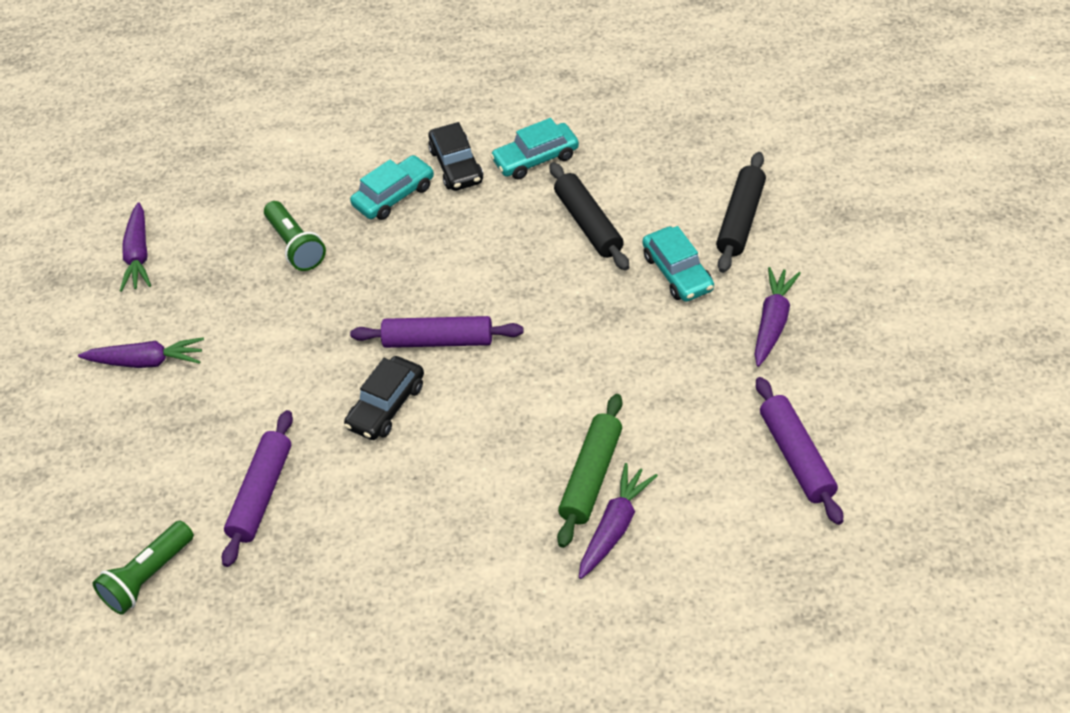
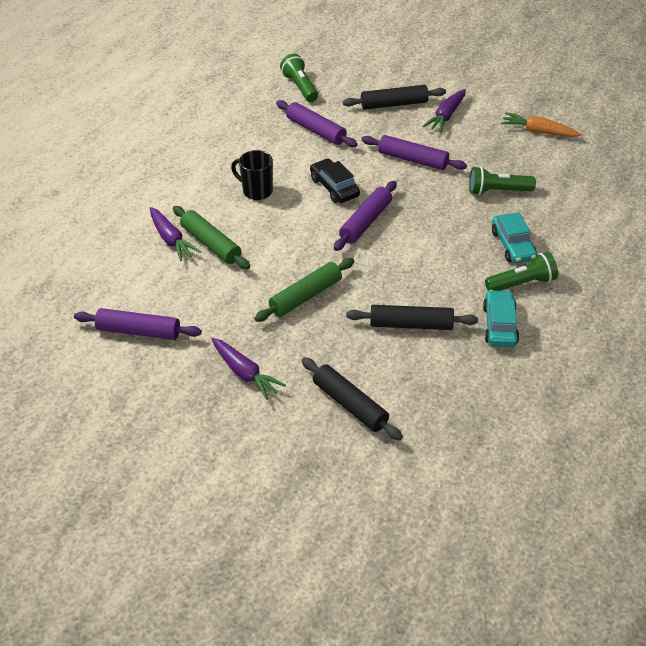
camera: 115 degrees right, 5 degrees down
(139, 255) = (538, 132): purple carrot -> orange carrot
(143, 433) = (394, 104): none -> black rolling pin
(274, 353) = (413, 160): none -> purple rolling pin
(449, 488) = (256, 191): none -> black mug
(456, 166) = (522, 283): black car -> green flashlight
(614, 332) = (305, 296): none -> green rolling pin
(677, 273) = (329, 348): turquoise car -> none

